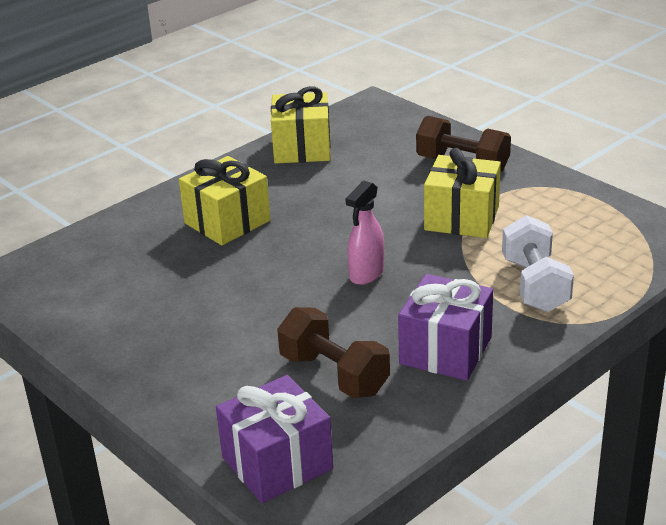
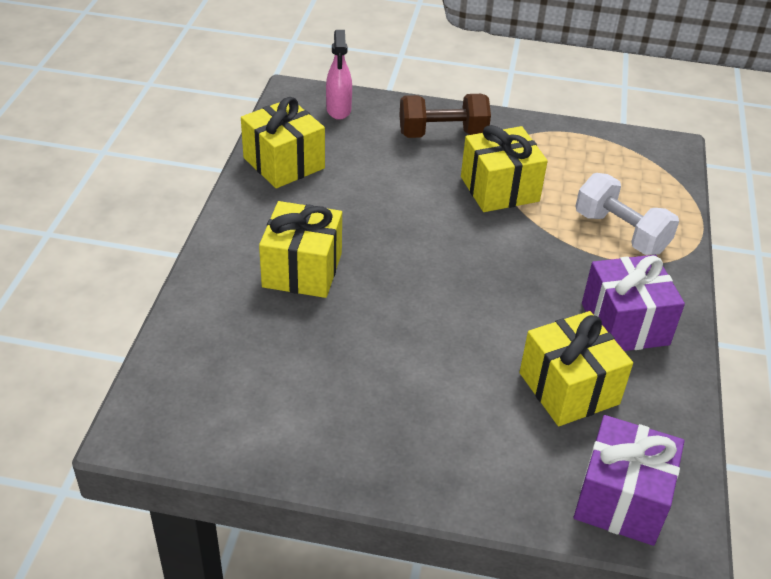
camera: 40 degrees left, 10 degrees up
(334, 374) = (569, 388): brown dumbbell -> yellow gift
(366, 274) = (485, 276): pink spray bottle -> pink spray bottle (338, 110)

